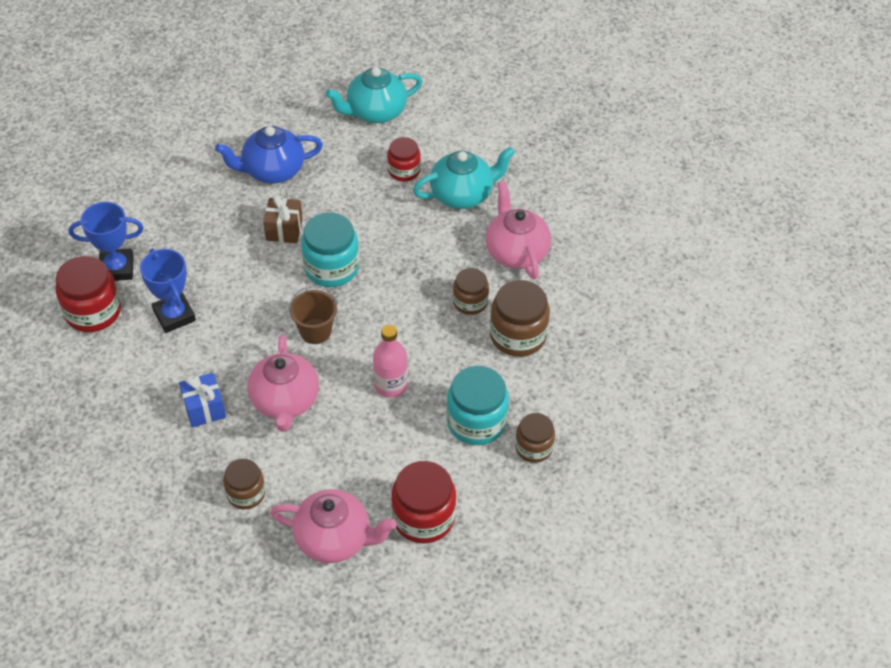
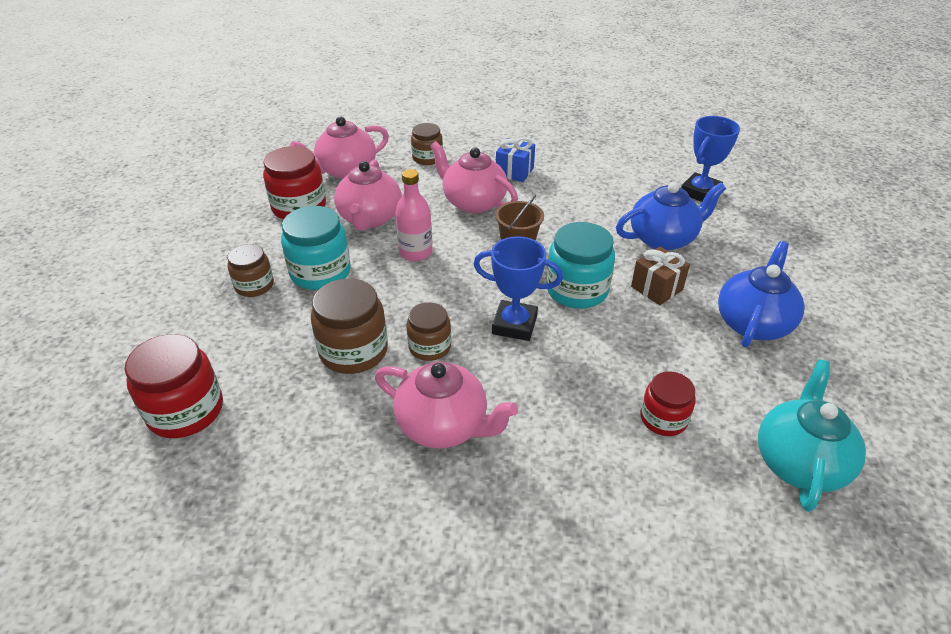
camera: 135 degrees right, 10 degrees down
(93, 312) = (663, 167): red jar -> red jar (186, 411)
(174, 315) = (618, 195): blue trophy -> blue trophy (514, 325)
(215, 256) = (663, 238): none -> blue teapot
(382, 452) = (370, 218): none -> pink teapot
(462, 195) = (574, 442): turquoise teapot -> none

